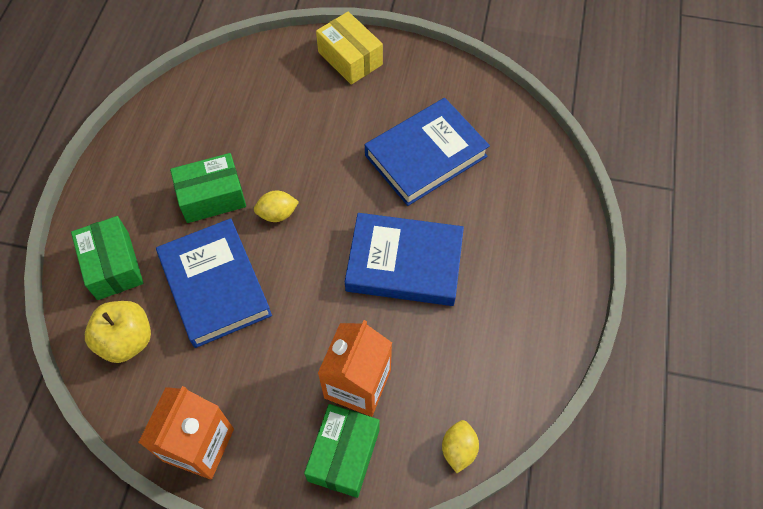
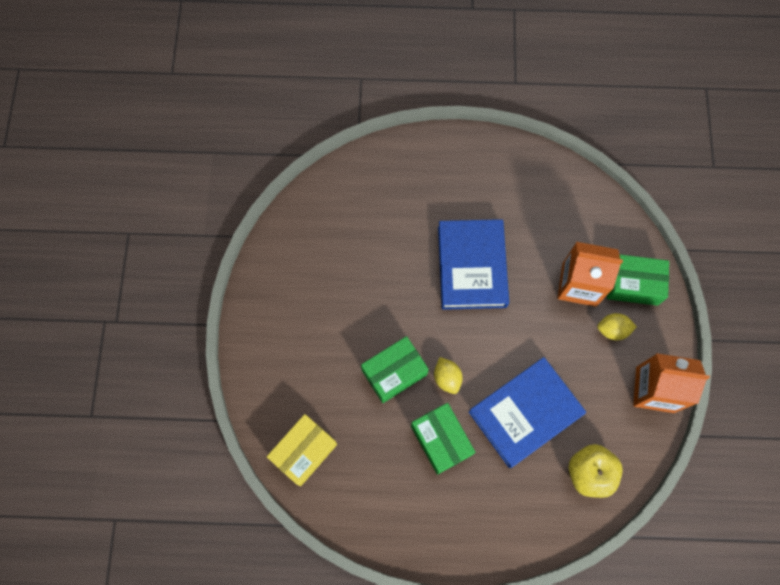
camera: 100 degrees left, 10 degrees up
(113, 265) = (526, 508): green box -> green box (394, 372)
(350, 58) = (264, 350): yellow box -> yellow box (304, 451)
(426, 156) = (365, 265): blue book -> none
(458, 449) = (608, 208): yellow lemon -> yellow lemon (612, 330)

